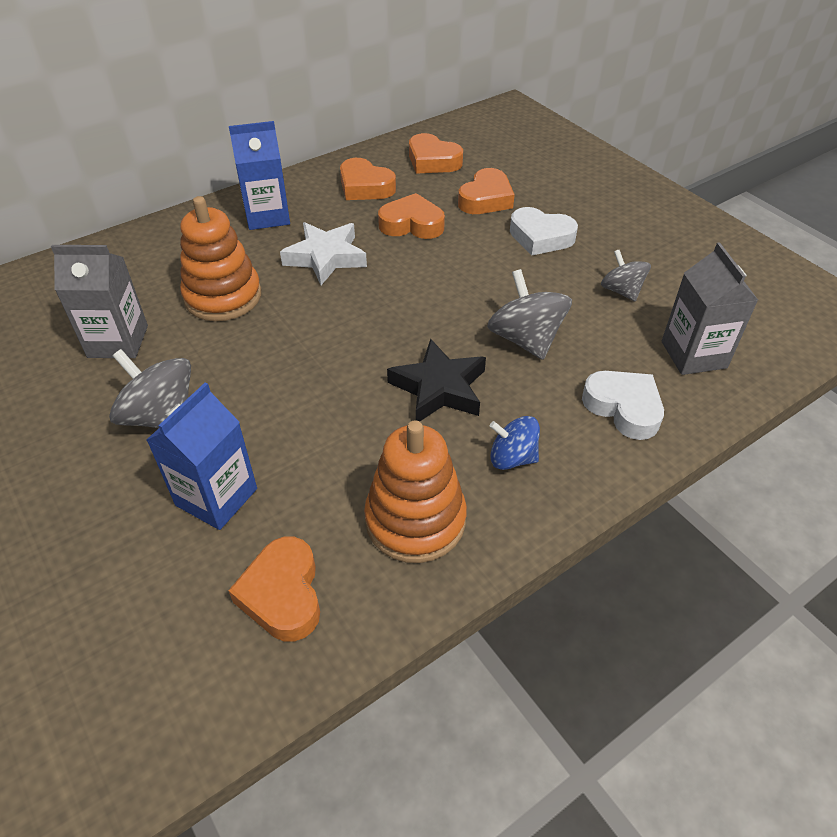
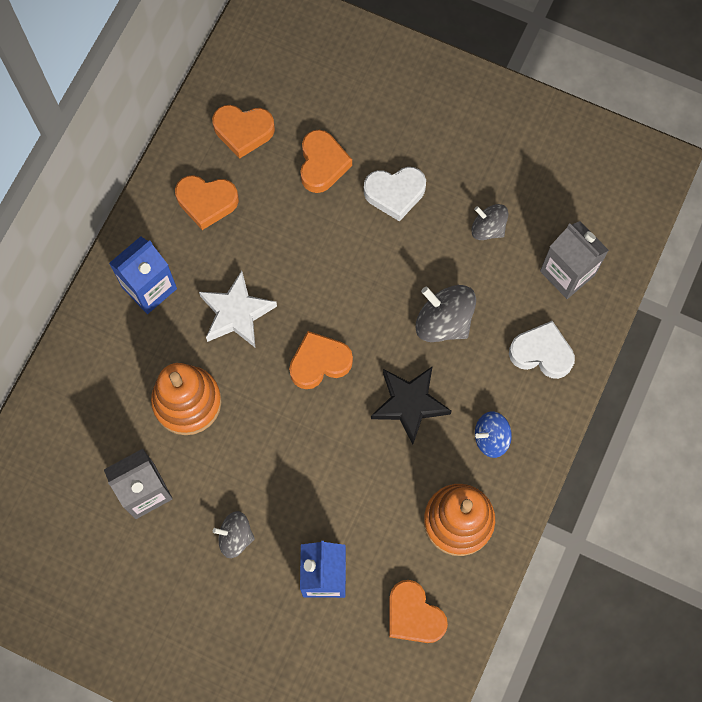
camera: 30 degrees left, 25 degrees up
(161, 416) = (235, 537): grey spinning top -> grey spinning top, size x0.63
(412, 224) = (280, 233): orange heart -> orange heart (319, 362)

